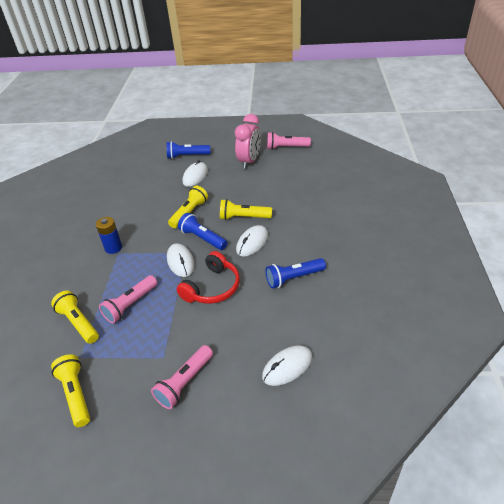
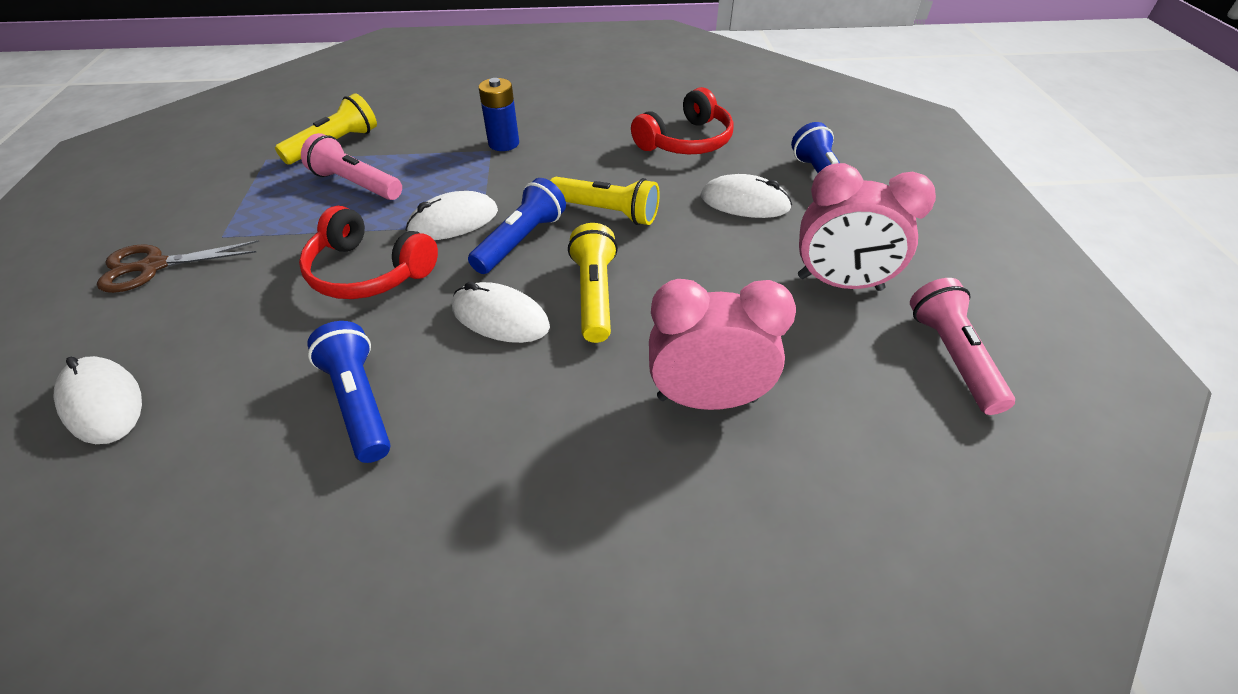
camera: 80 degrees right, 5 degrees up
(76, 394) = (198, 168): yellow flashlight -> none
(141, 187) = (686, 141): none -> red headphones
(185, 382) = (153, 266): pink flashlight -> brown scissors
(299, 194) = (707, 398): none -> pink clock

